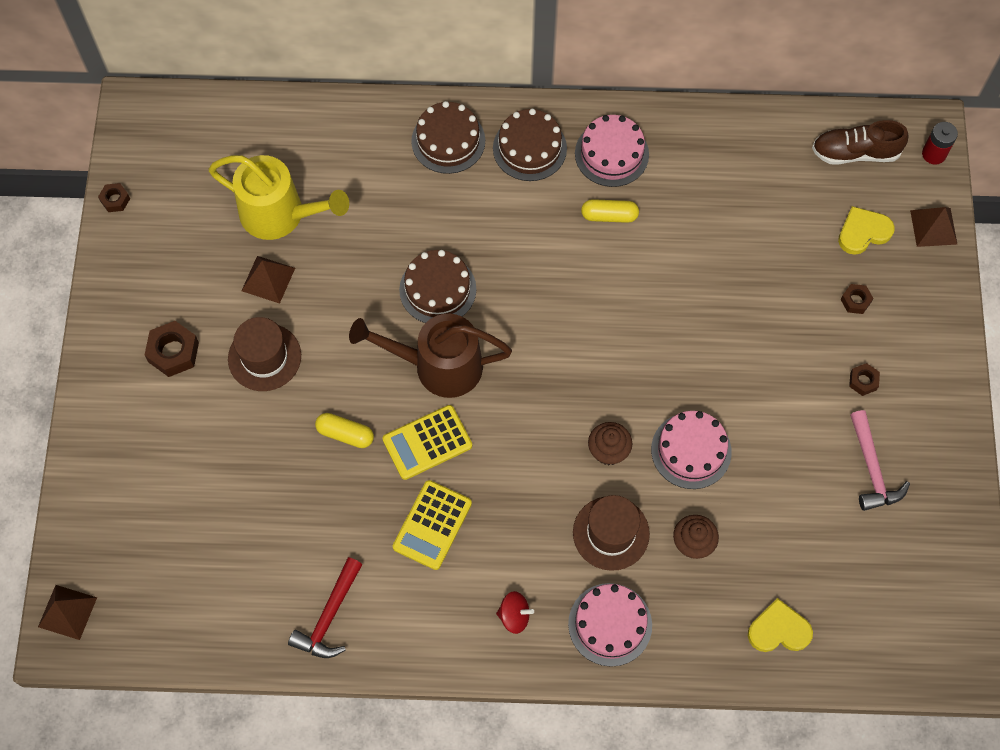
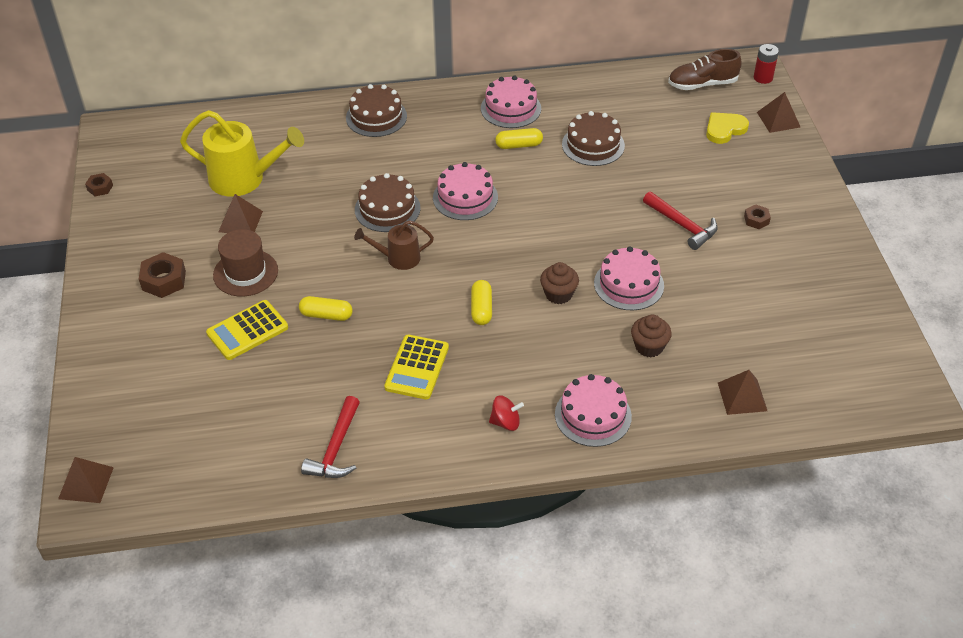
camera: 10 degrees left, 20 degrees down
(427, 442) = (400, 311): yellow calculator -> yellow calculator (247, 330)
(437, 366) = (398, 258): brown watering can -> brown watering can, size x0.57
(518, 456) = (481, 309): none -> yellow capsule
(529, 148) = (443, 113): brown cake -> brown cake (593, 145)
(530, 287) = (465, 197): none -> pink cake
(611, 533) = (576, 350): brown hat -> none
(773, 374) = (682, 225): none -> red hammer
(778, 630) = (742, 396): yellow heart -> brown pyramid
(855, 301) = (733, 171): brown nut -> none
(872, 469) = (783, 275): pink hammer -> none

